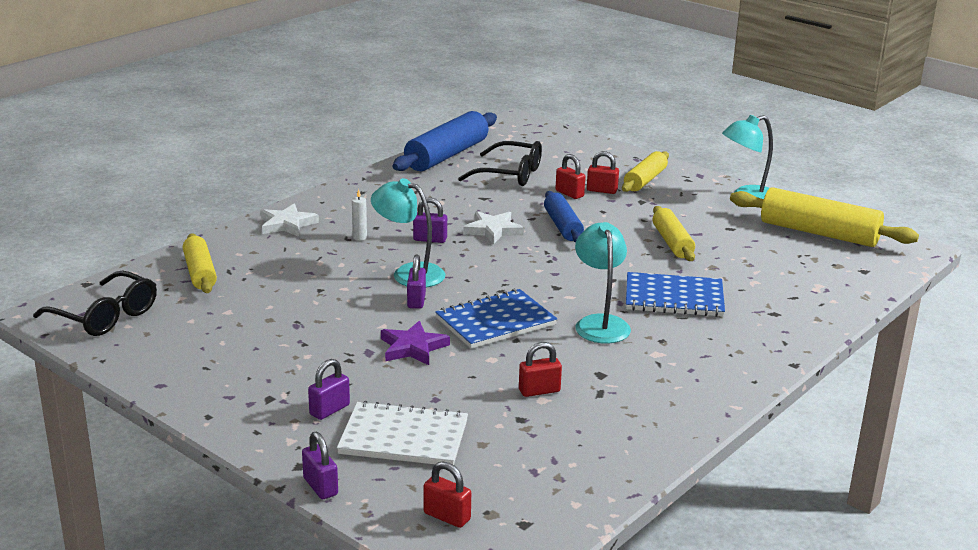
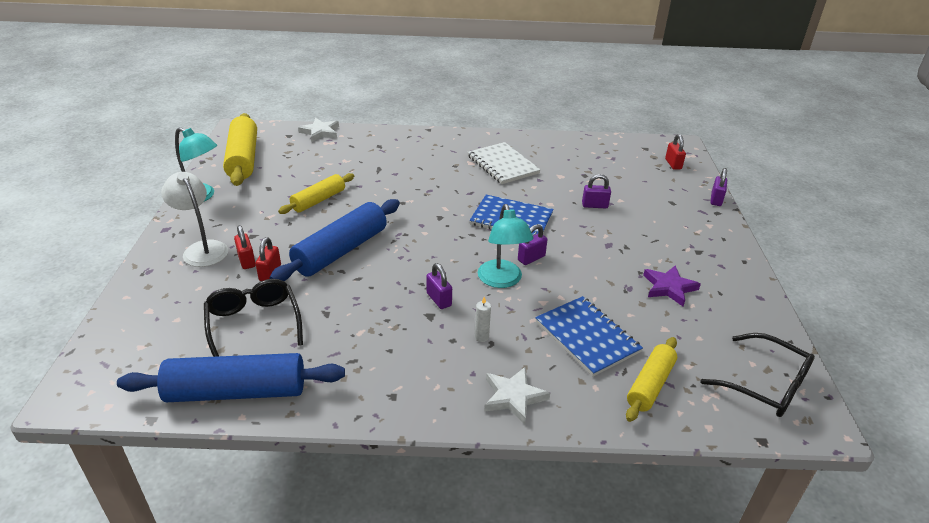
camera: 130 degrees left, 10 degrees up
(105, 316) = (765, 385): black glasses -> black glasses turned 135 degrees clockwise
(329, 410) = (672, 227): purple padlock -> purple padlock (594, 205)
(403, 437) = (650, 197): white notebook -> white notebook (503, 165)
(413, 347) = (580, 232): purple star -> purple star (669, 287)
(493, 230) = (386, 278): white star -> white star (320, 132)
(539, 391) = (555, 179): red padlock -> none
(562, 226) = (341, 251): blue rolling pin -> blue rolling pin, size x1.63
(600, 323) = (463, 187): turquoise lamp -> none
(645, 180) = (202, 249): yellow rolling pin -> white lamp
(674, 297) = (400, 176): blue notebook -> blue notebook (587, 337)

